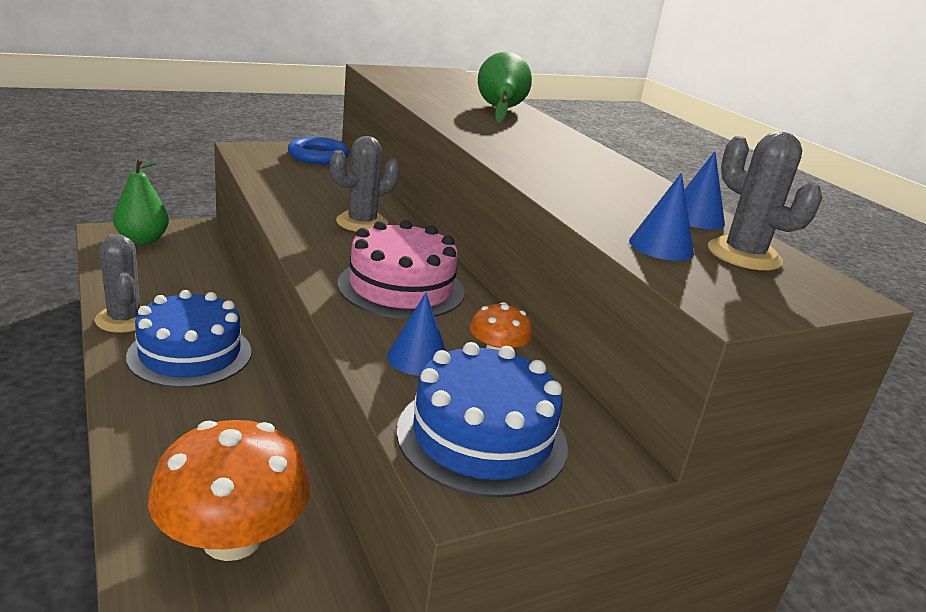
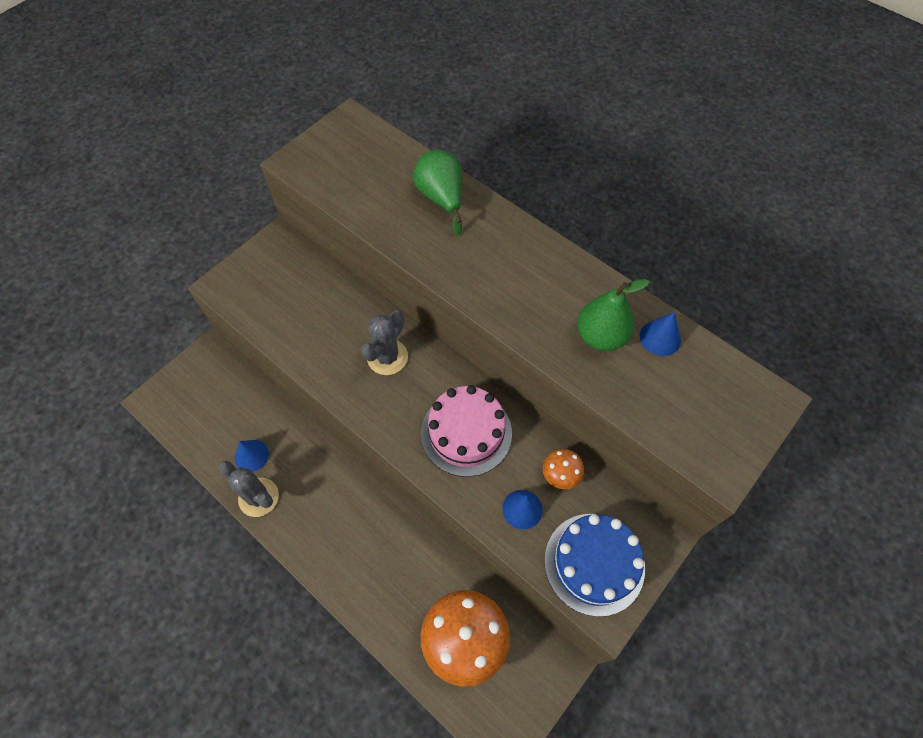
camera: 20 degrees left, 35 degrees up
(142, 240) = (188, 395): green pear -> green pear (601, 336)
(190, 354) = (328, 506): blue cake -> none
(318, 156) = (283, 261): blue ring -> none
(661, 246) = (659, 405): blue cone -> blue cone (251, 455)
(744, 255) = (706, 382): grey cactus -> none

